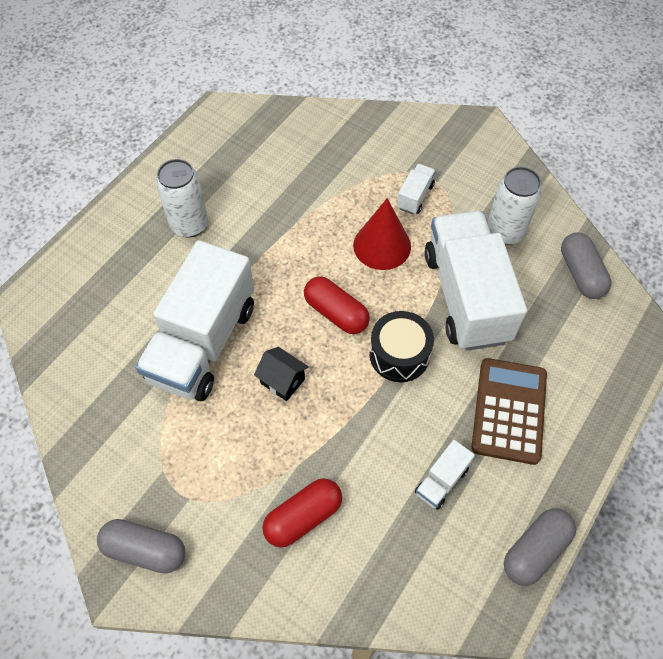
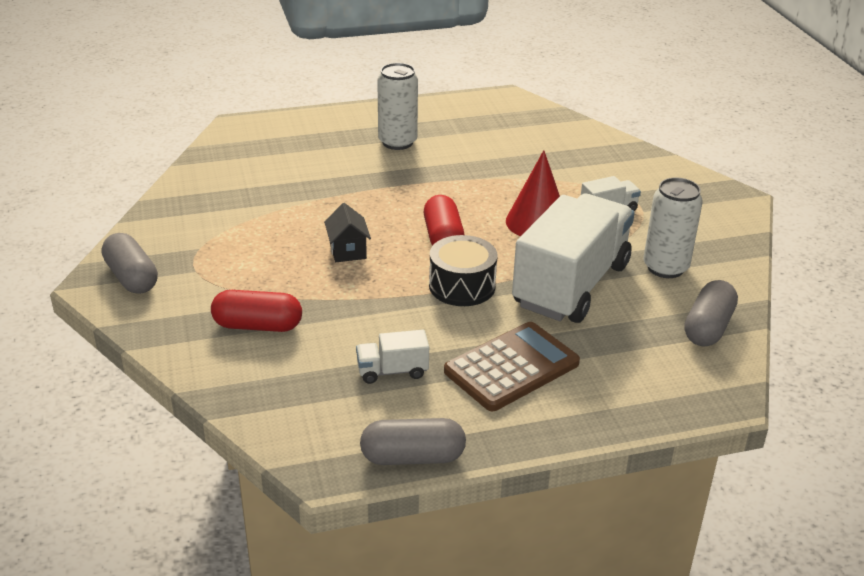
camera: 40 degrees right, 25 degrees down
(203, 342) = (319, 203): white truck -> none

